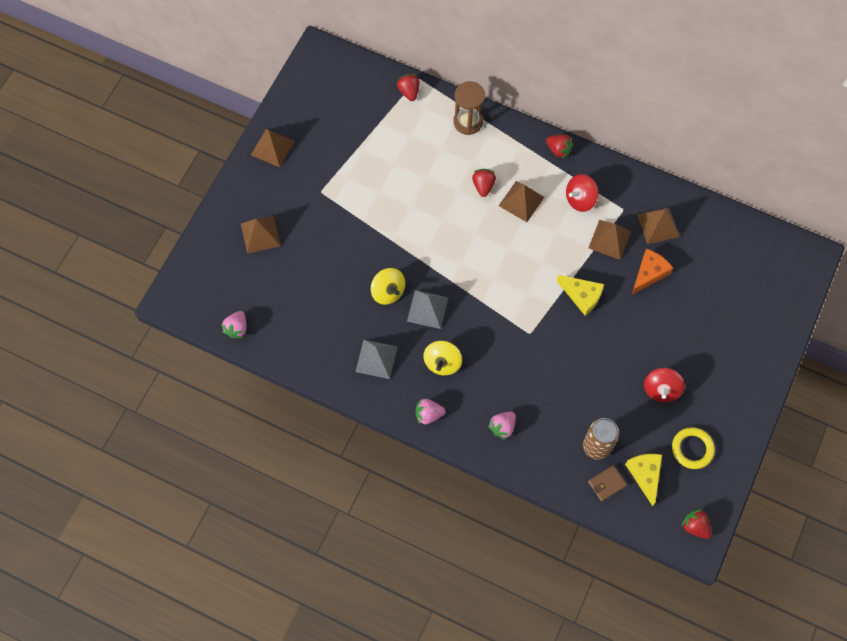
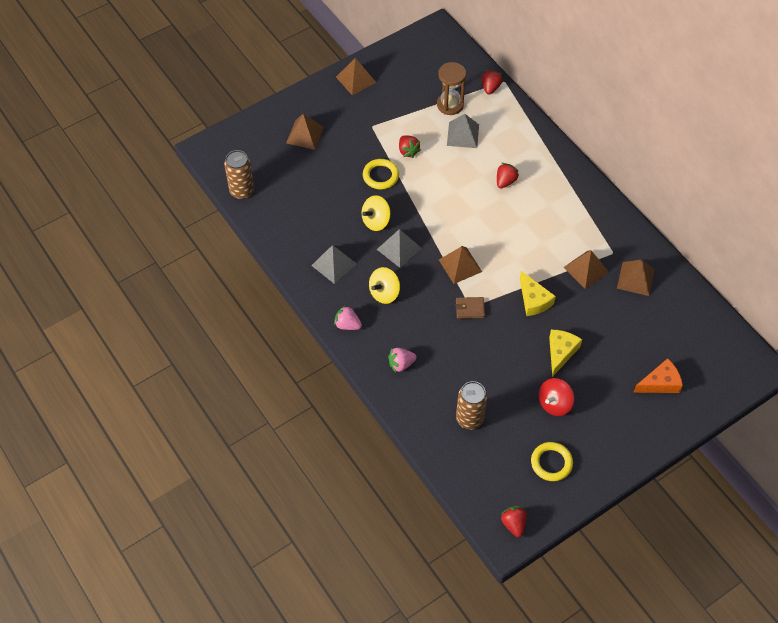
camera: 30 degrees right, 10 degrees down
(237, 328) = (242, 191): pink strawberry -> brown can
(362, 241) = (380, 176): none -> yellow ring
(388, 292) = (376, 221): yellow spinning top -> yellow spinning top turned 60 degrees clockwise
(413, 156) = (463, 135): none -> grey pyramid
(468, 122) = (524, 130): brown hourglass -> brown hourglass (450, 105)
(521, 201) = (529, 207): brown pyramid -> brown pyramid (460, 265)
(558, 150) = (586, 184): red strawberry -> red strawberry (408, 151)
(580, 199) = (580, 228): red spinning top -> none
(607, 484) = (459, 451): brown wallet -> brown wallet (470, 309)
(645, 475) = (496, 461): yellow cheese -> yellow cheese (561, 352)
(649, 273) = (603, 311): orange cheese -> orange cheese (660, 383)

